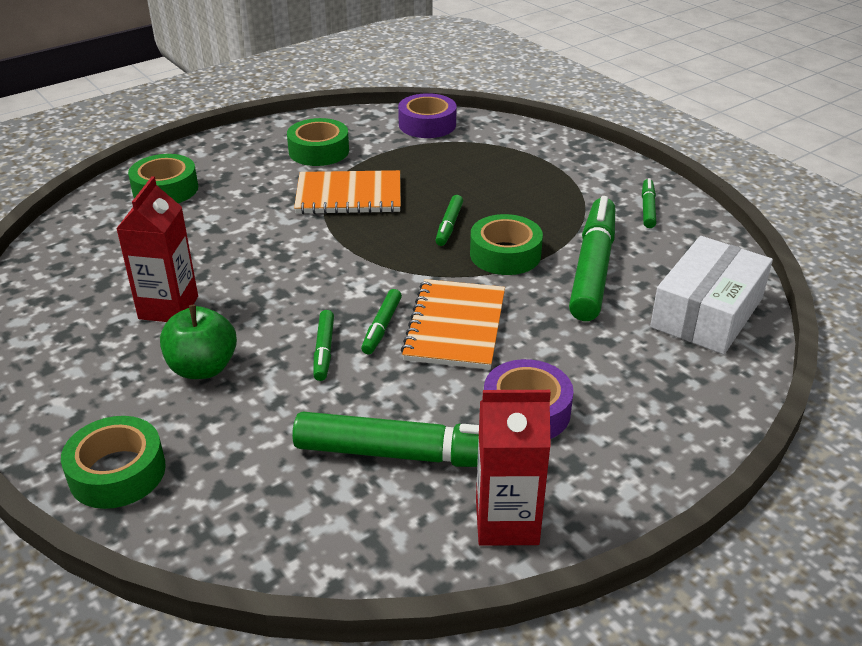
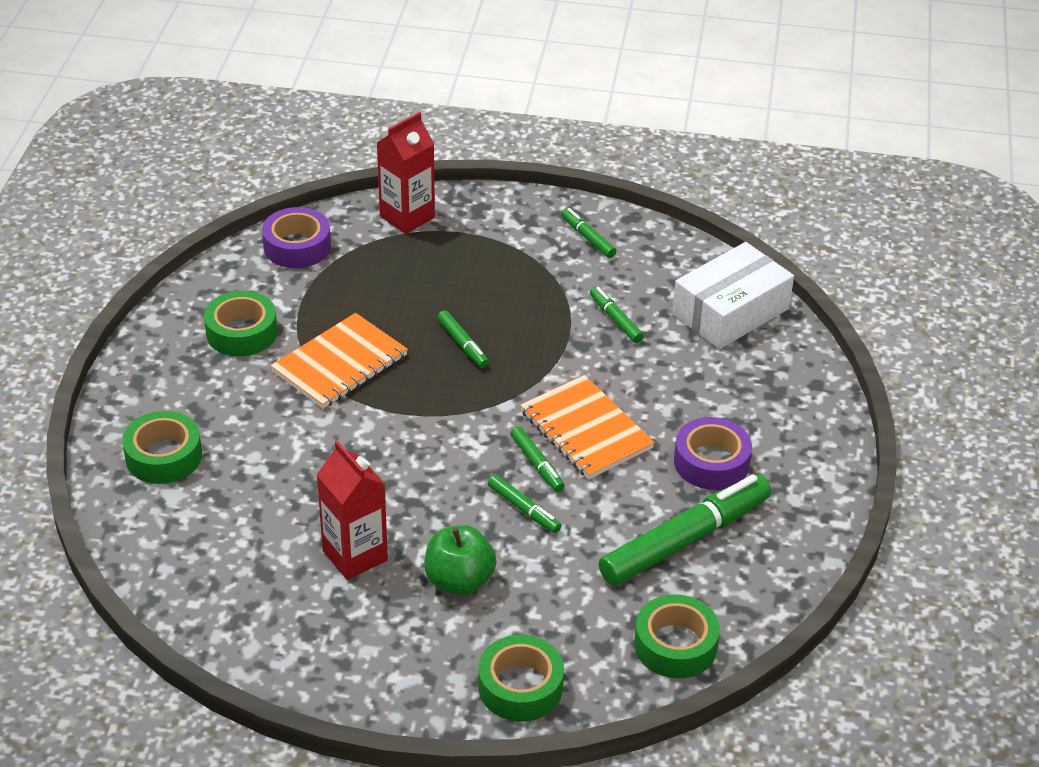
camera: 45 degrees left, 5 degrees up
(505, 254) = (539, 345): green tape -> green tape (675, 645)
(507, 522) = (789, 541): red carton -> red carton (407, 217)
(592, 268) = (615, 319): green marker -> green marker, size x0.46
(707, 312) = (730, 311): white box -> white box turned 60 degrees clockwise

